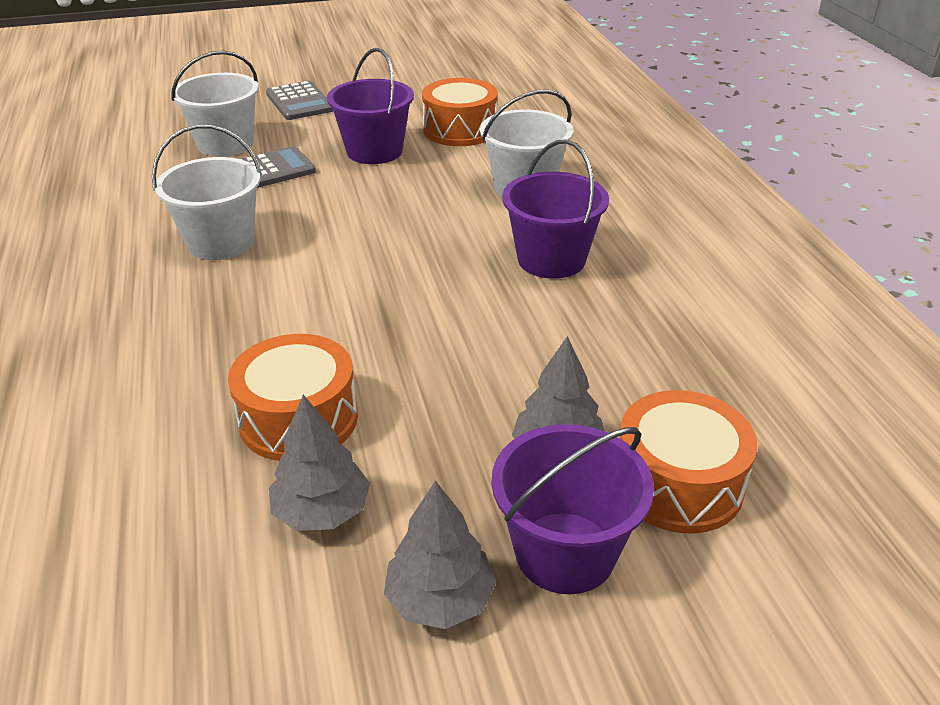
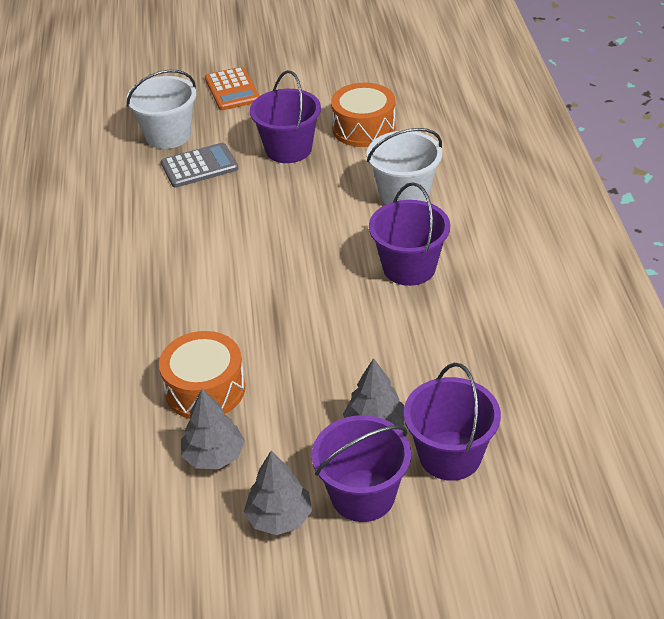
camera: 10 degrees right, 5 degrees up
(220, 242) = (160, 236): white bucket -> none
(299, 102) = (232, 89): grey calculator -> orange calculator
(678, 483) = (450, 455): orange drum -> purple bucket

